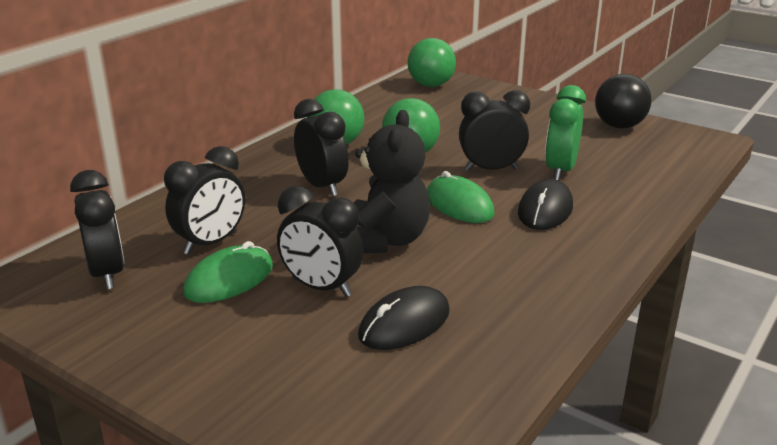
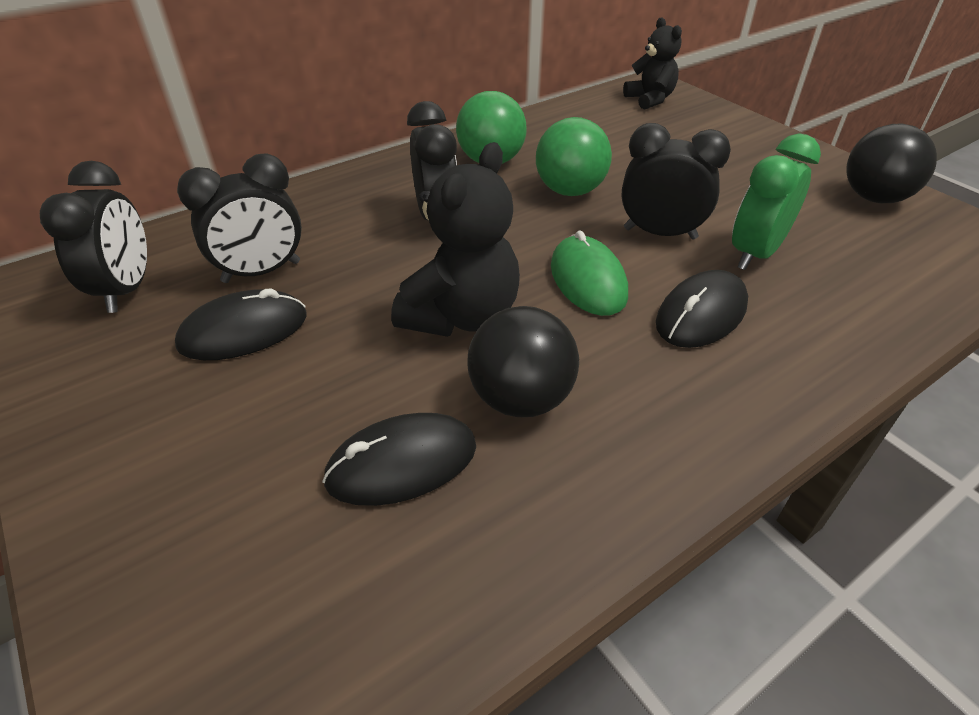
camera: 20 degrees right, 15 degrees up
(229, 279) = (244, 331): green mouse -> black mouse
(321, 287) = (338, 372): black clock -> none
(431, 85) = (650, 99): green ball -> black teddy bear
(458, 276) = (521, 398): none -> black ball

